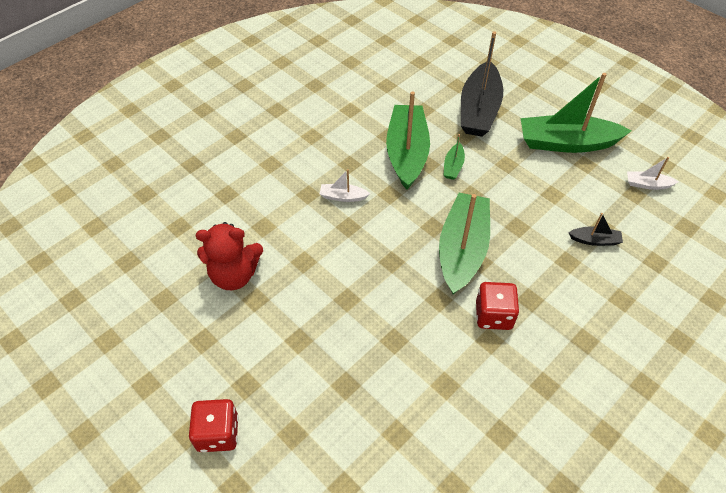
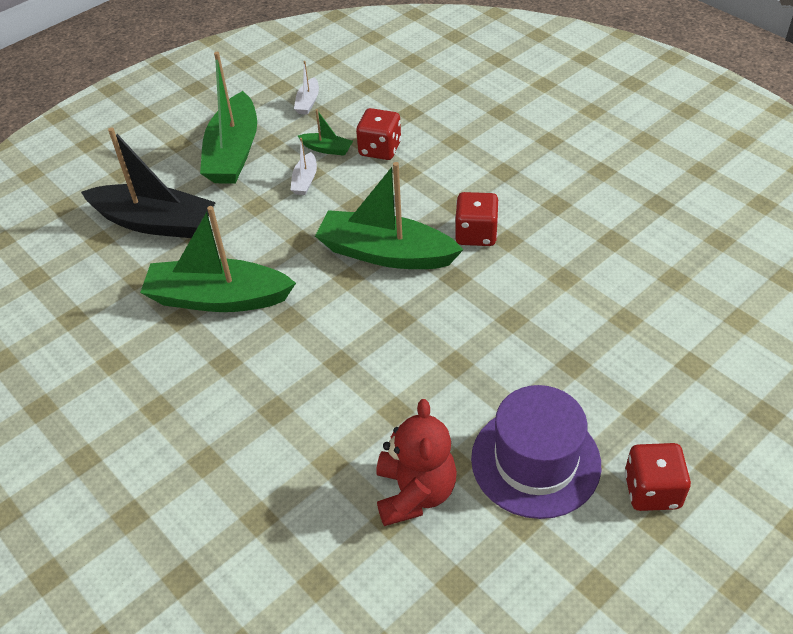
camera: 85 degrees left, 5 degrees down
(252, 351) = (535, 461): none -> purple hat
(343, 197) = (286, 368): white boat -> white boat (305, 180)
(453, 166) = (251, 253): green boat -> green boat (327, 149)
(594, 240) = (380, 149): black boat -> red dice

